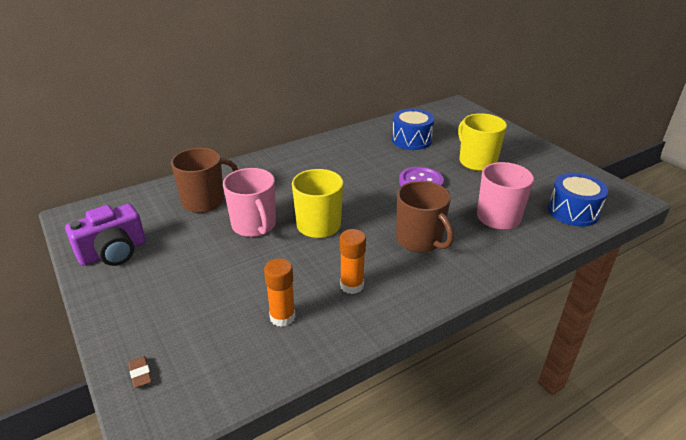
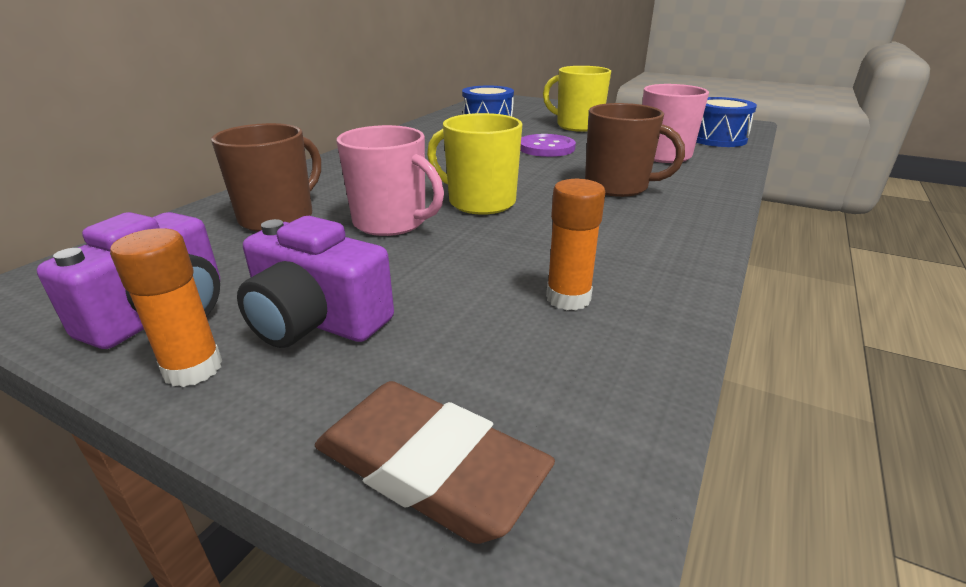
camera: 30 degrees left, 5 degrees down
(140, 374) = (429, 467): brown eraser -> brown eraser, size x2.43
(164, 282) = (316, 321): none -> purple camera
(352, 285) = (607, 241): orange glue stick -> orange glue stick (193, 369)

